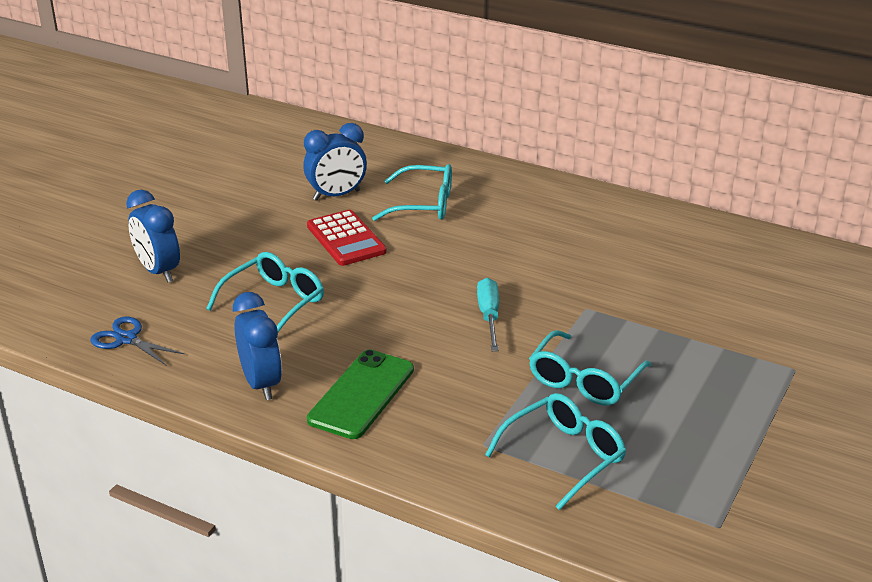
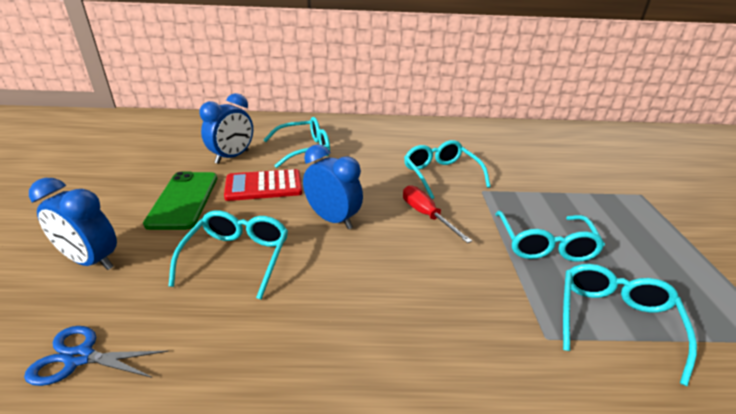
camera: 30 degrees left, 0 degrees up
(261, 383) = (282, 355): blue clock -> blue clock (332, 219)
(346, 239) = (264, 186): red calculator -> red calculator turned 135 degrees clockwise
(361, 394) = (394, 327): green phone -> green phone (184, 200)
(489, 316) = (426, 215): turquoise screwdriver -> red screwdriver
(557, 277) = (440, 175): none -> turquoise glasses

